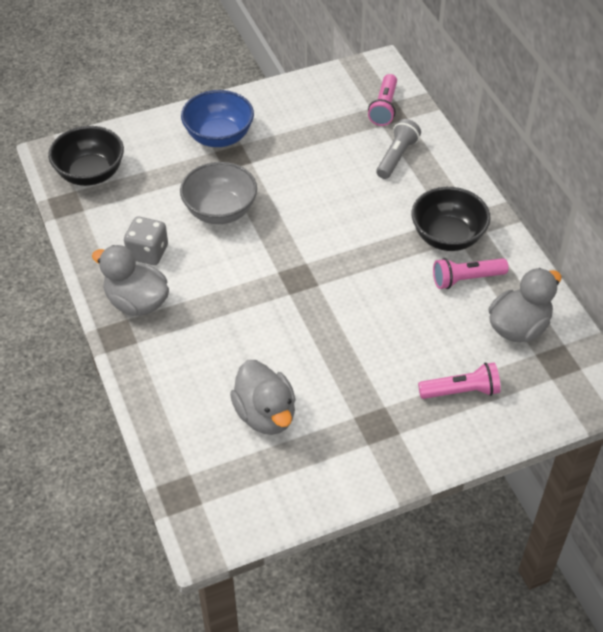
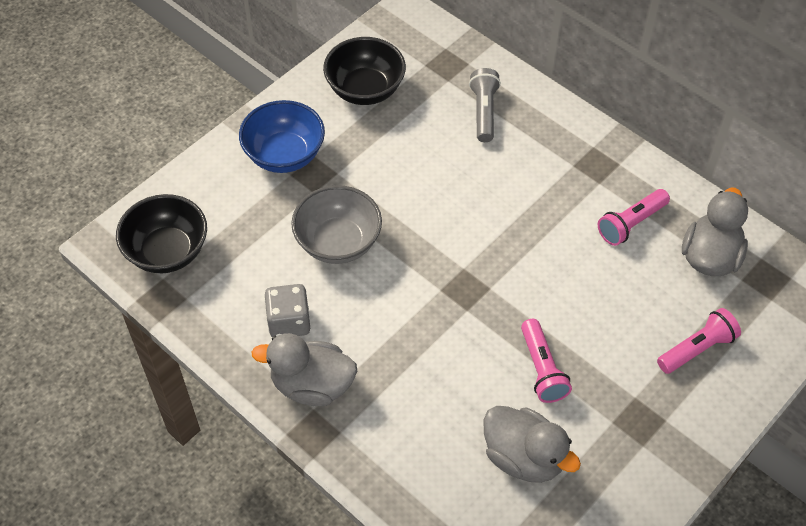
camera: 25 degrees left, 5 degrees up
(384, 108) = (438, 60): pink flashlight -> pink flashlight (542, 369)
(447, 237) = (586, 184): black bowl -> black bowl (365, 90)

